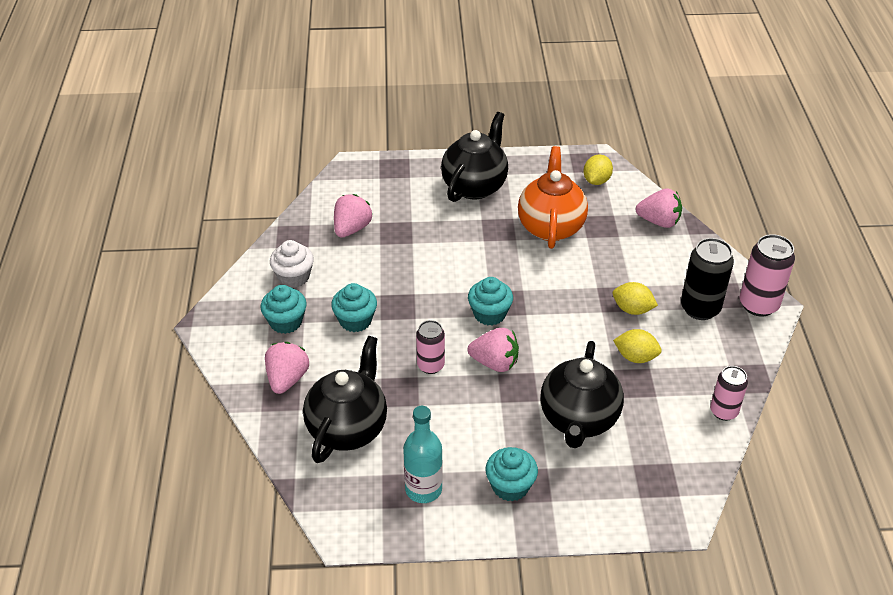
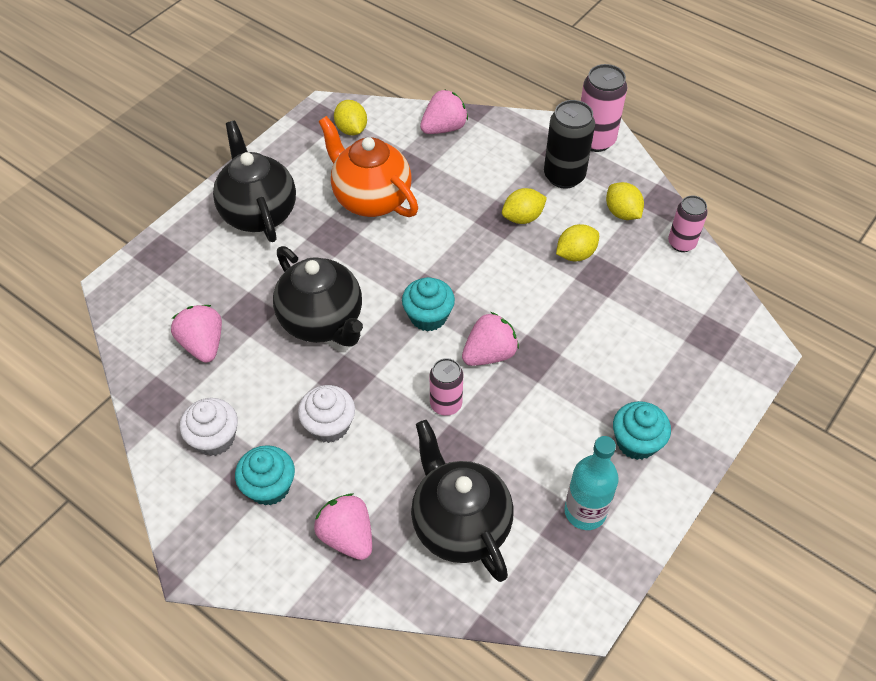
camera: 50 degrees left, 10 degrees up
(355, 320) = (329, 425): turquoise cupcake -> white cupcake
(578, 420) = (607, 342): black teapot -> black teapot (322, 322)
(708, 360) = (622, 213): none -> yellow lemon

